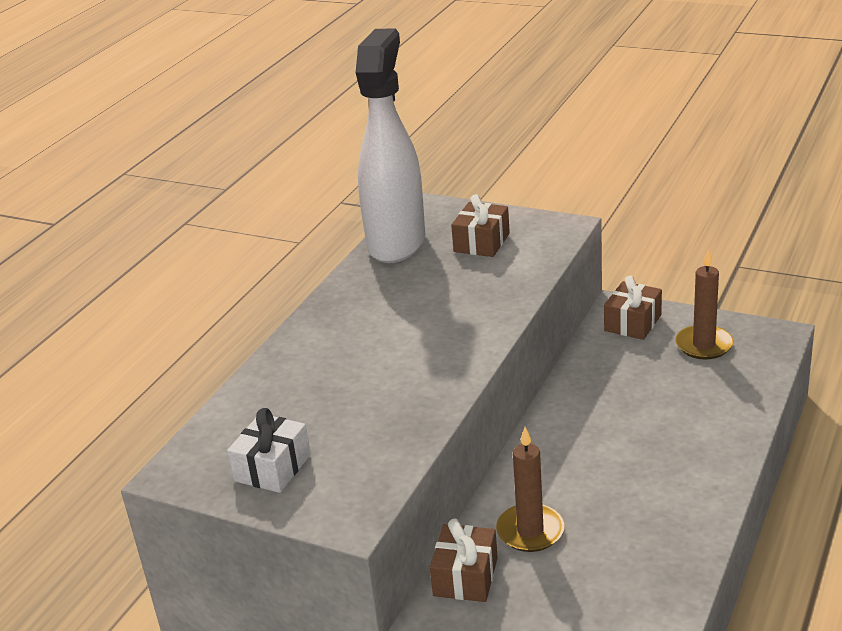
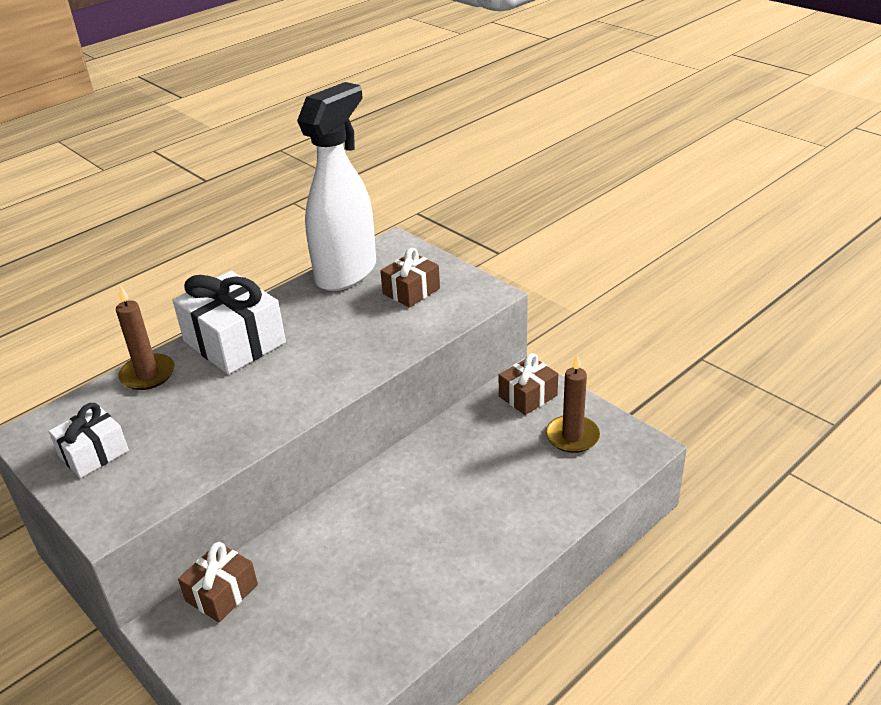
camera: 20 degrees right, 5 degrees up
(332, 332) = (234, 342): none -> white gift
(530, 531) = (301, 569): brown candle -> brown candle (147, 374)

